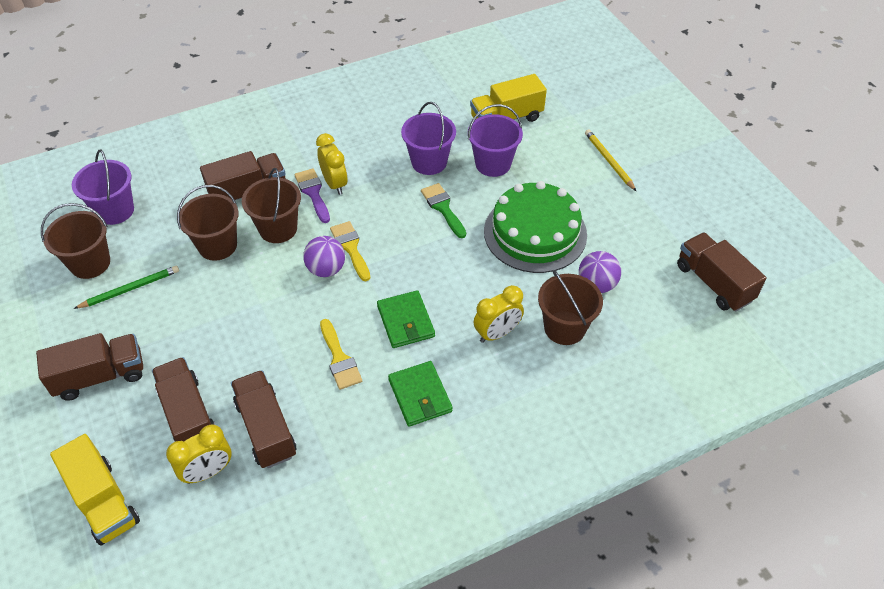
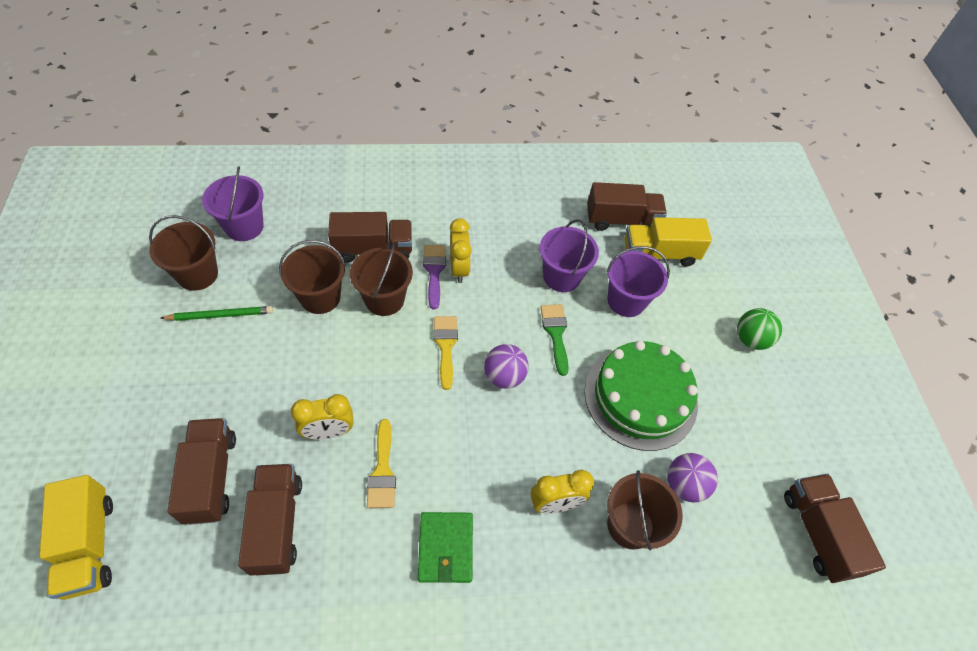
camera: 15 degrees right, 5 degrees up
(100, 376) = (151, 400): brown truck -> brown truck (621, 220)
(208, 472) = (200, 552): yellow clock -> yellow clock (329, 432)
(326, 269) = (412, 362): purple ball -> purple ball (504, 376)
(406, 321) = (466, 452): green wallet -> none
(608, 161) = (750, 339): yellow pencil -> green ball

